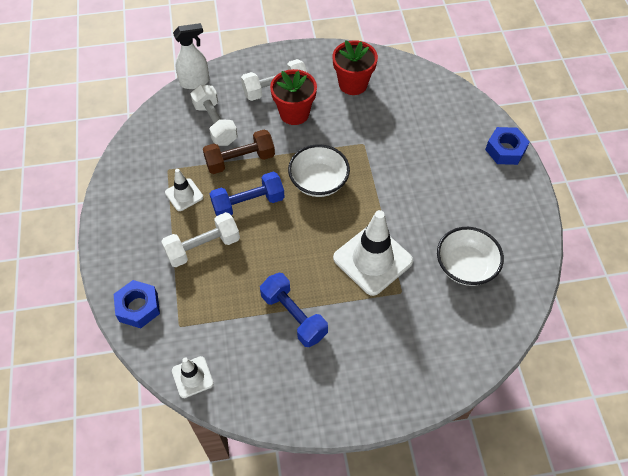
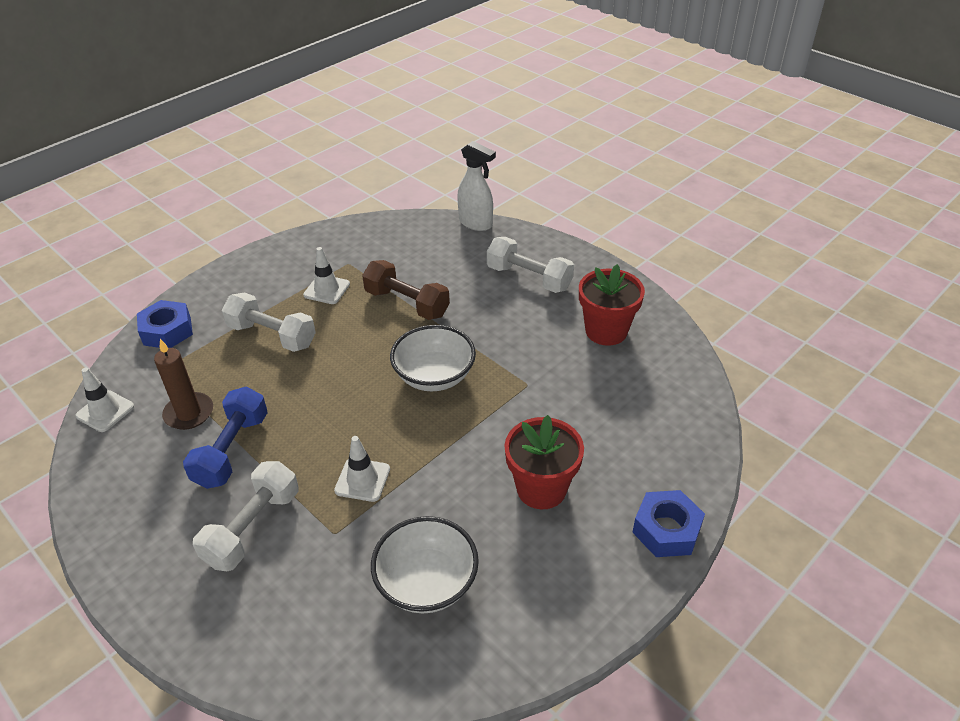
camera: 55 degrees right, 15 degrees down
(215, 124) = (437, 263): white dumbbell -> white dumbbell (252, 528)
(238, 326) = (189, 413): none -> brown candle
(248, 203) = (355, 338): blue dumbbell -> none
(294, 113) = (511, 308): red flower pot -> red flower pot (541, 488)
(372, 259) = (362, 480): white traffic cone -> white traffic cone, size x0.52

